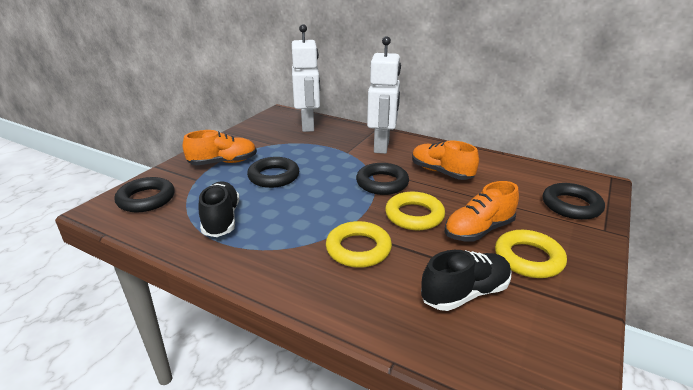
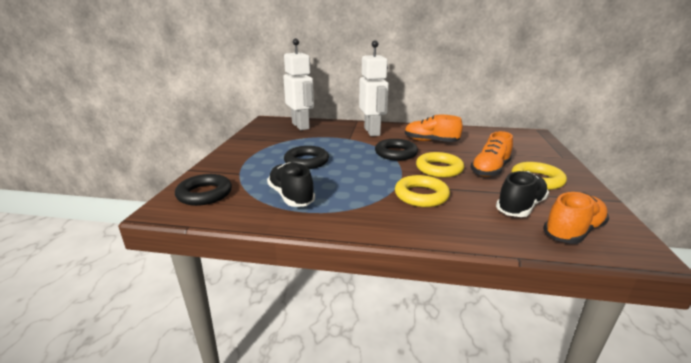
camera: 20 degrees left, 5 degrees down
(223, 162) = (252, 158): orange shoe -> orange shoe (573, 231)
(571, 205) = (530, 147): black ring -> none

